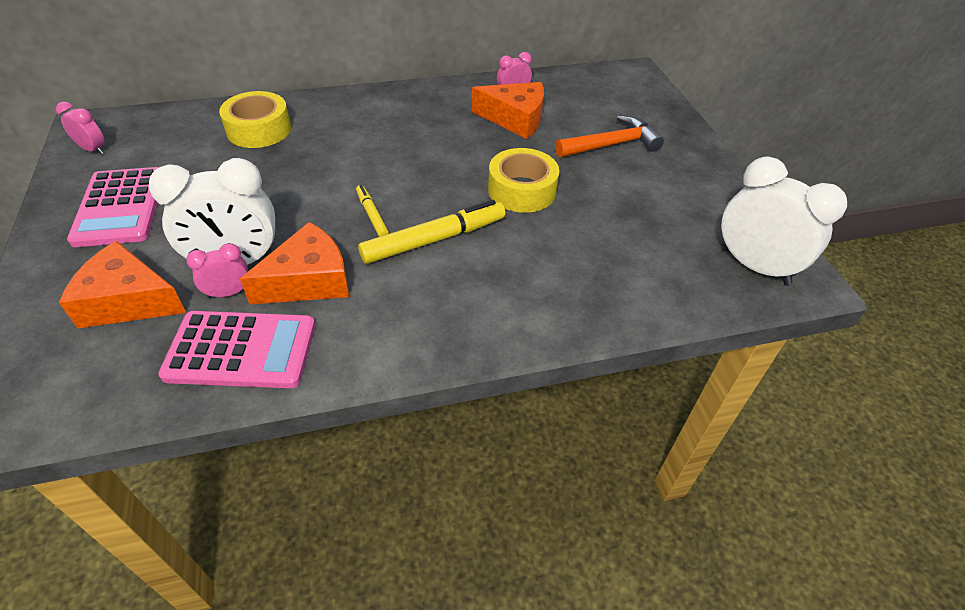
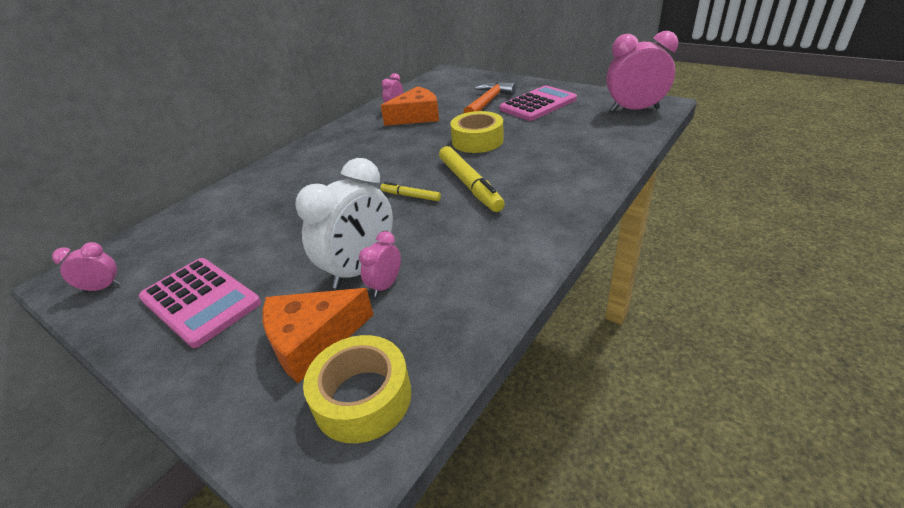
camera: 35 degrees left, 10 degrees down
(241, 350) = (451, 304): pink calculator -> pink calculator (538, 104)
(259, 130) = (245, 202): yellow tape -> yellow tape (363, 398)
(309, 280) = (429, 245): orange cheese -> none
(434, 239) = (469, 185): yellow marker -> yellow marker turned 135 degrees clockwise
(754, 266) = (634, 110): white clock -> pink clock

